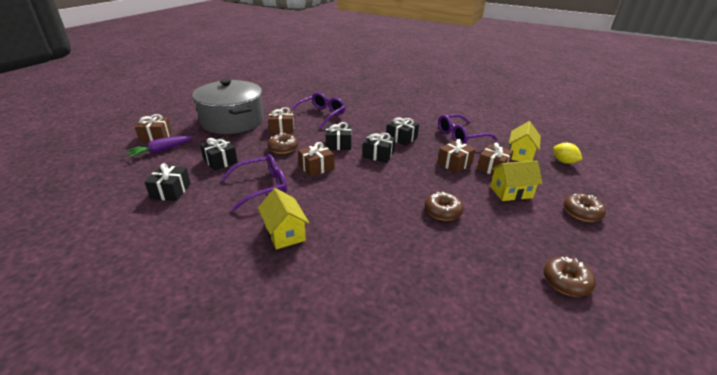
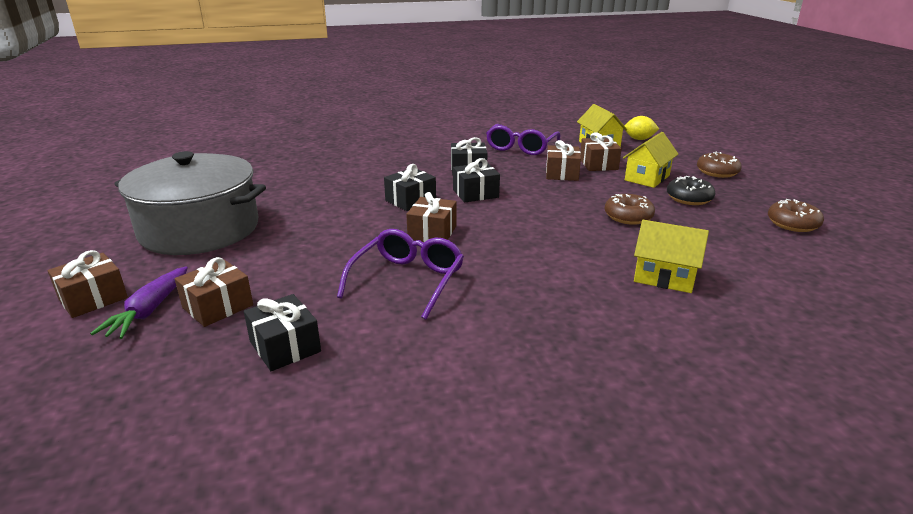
camera: 40 degrees left, 5 degrees down
(220, 161) = (286, 280): black gift -> none
(282, 128) = (300, 211): brown gift -> brown gift (218, 306)
(283, 148) = (348, 231): brown donut -> none
(284, 233) = (529, 308): yellow house -> yellow house (664, 277)
(321, 115) = (324, 178): purple glasses -> none
(514, 221) = (689, 198): none -> black donut

